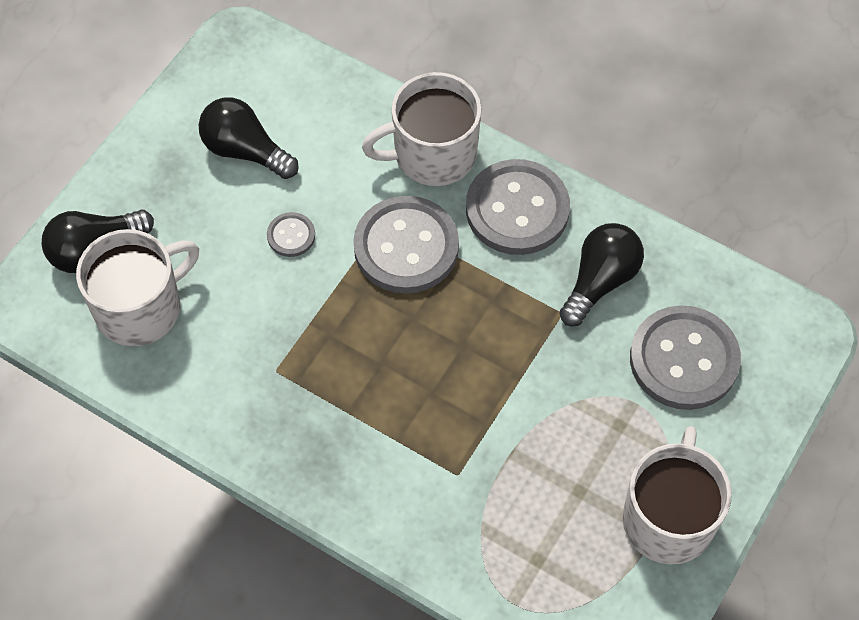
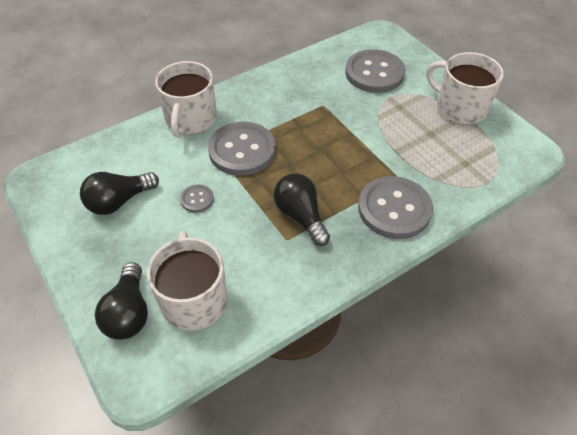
camera: 65 degrees left, 10 degrees down
(517, 209) = (250, 99): grey button -> grey button (394, 209)
(600, 281) = (313, 85): black light bulb -> black light bulb (300, 216)

